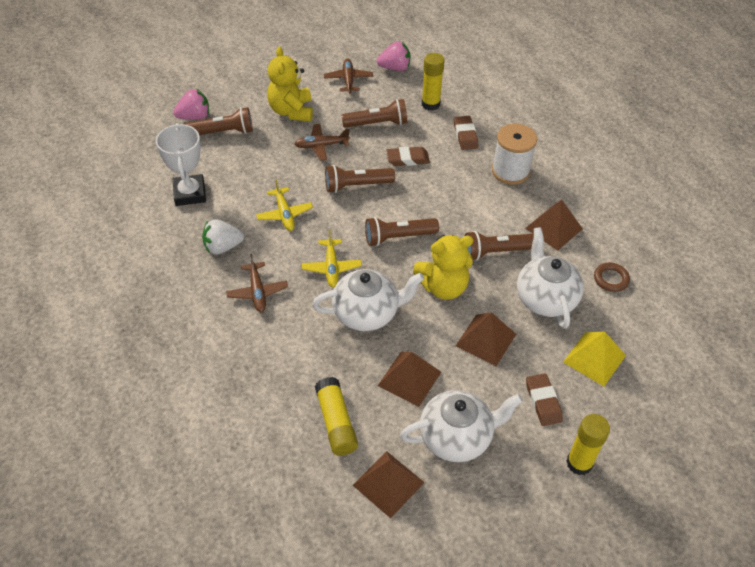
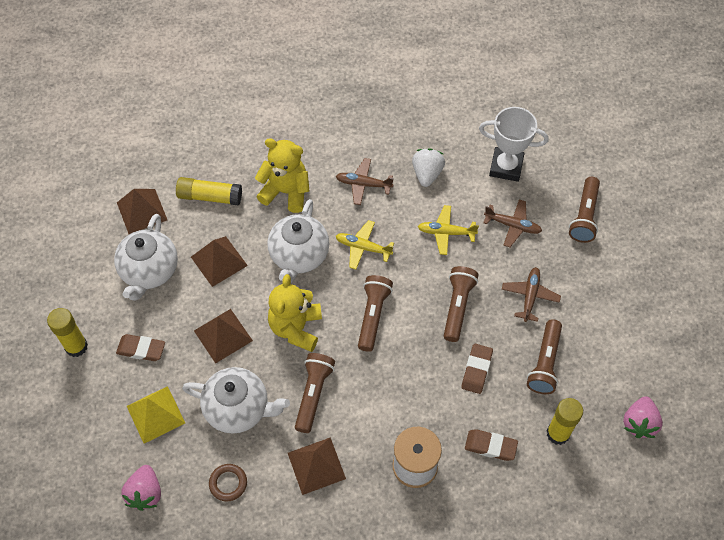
camera: 115 degrees right, 10 degrees up
(194, 117) = (618, 198): pink strawberry -> pink strawberry (145, 493)
(291, 111) = (596, 287): yellow teddy bear -> yellow teddy bear (286, 192)
(348, 80) = (633, 363): brown plane -> brown plane (513, 225)

